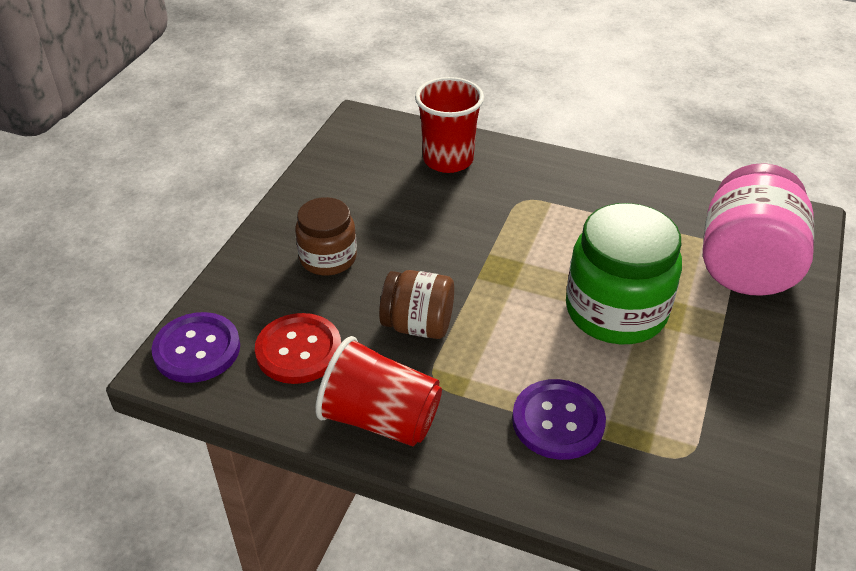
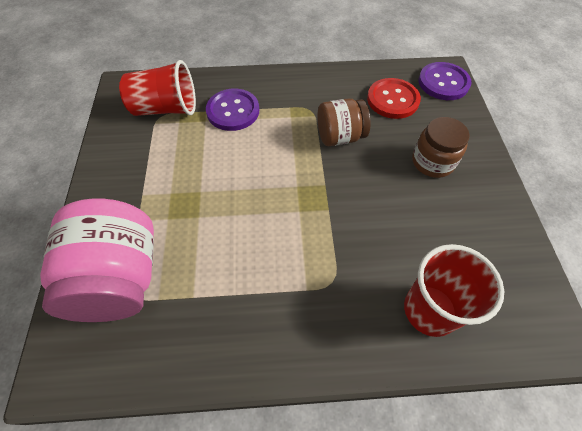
camera: 155 degrees right, 15 degrees up
(380, 419) = (324, 83): red cup -> red cup (166, 108)
(615, 311) = (218, 193): green jar -> none

